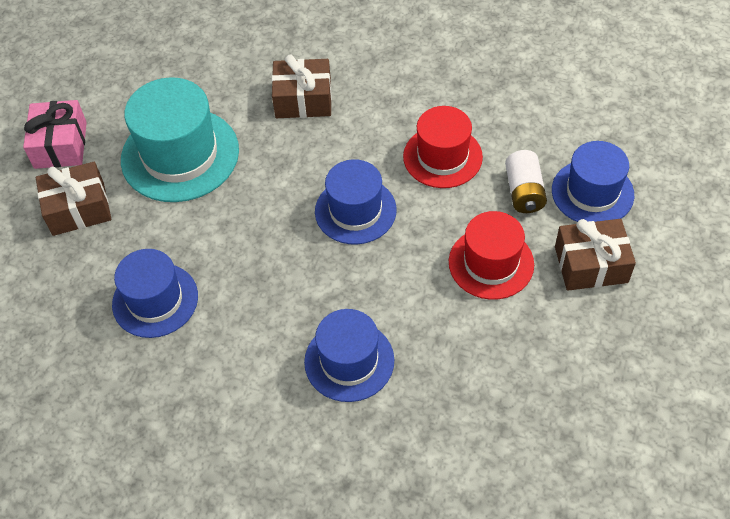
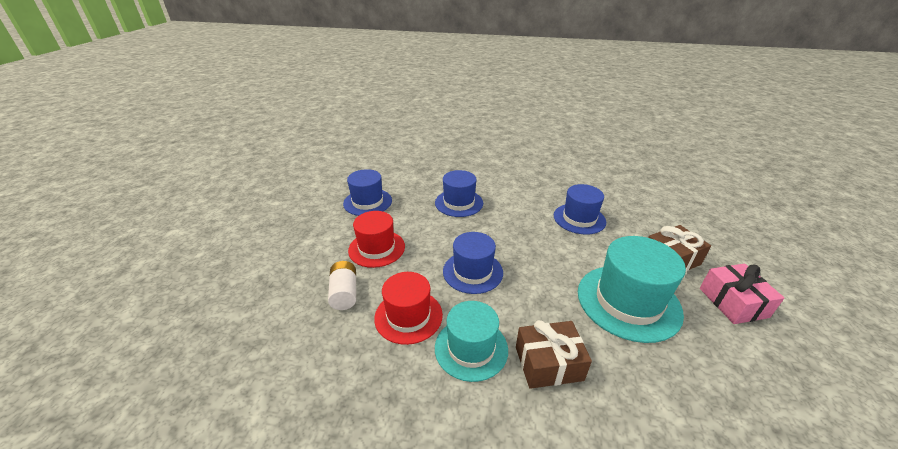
camera: 170 degrees right, 20 degrees down
(377, 118) = (471, 348): none -> turquoise hat
(591, 264) = (310, 252): brown gift -> none
(592, 192) = (290, 296): blue hat -> blue hat (367, 202)

